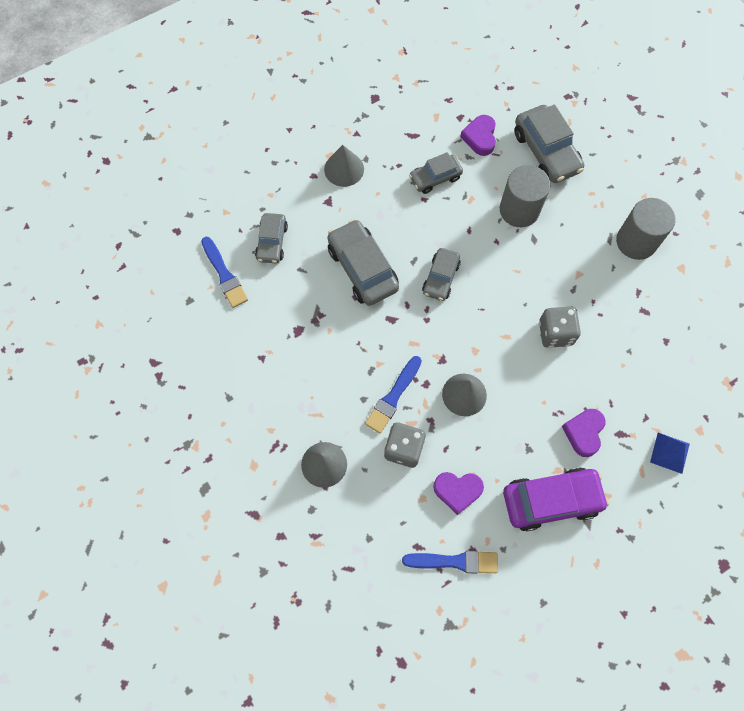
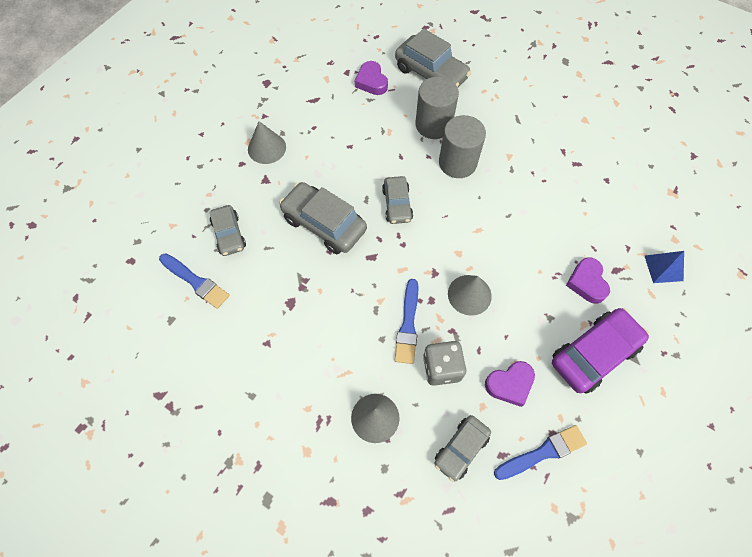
camera: 25 degrees left, 5 degrees down
(435, 178) = (350, 126): grey car -> grey car (461, 449)
(555, 333) = (517, 210): grey dice -> none
(636, 241) = (539, 113): grey cylinder -> grey cylinder (457, 163)

